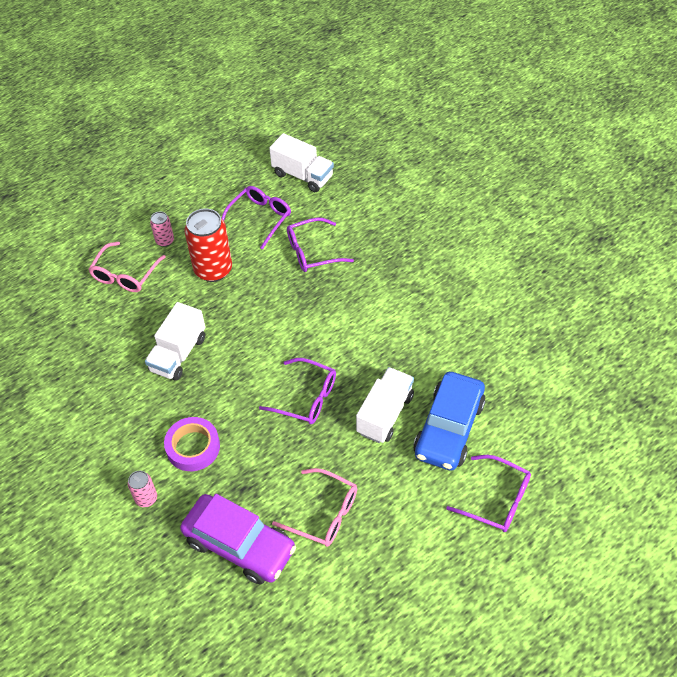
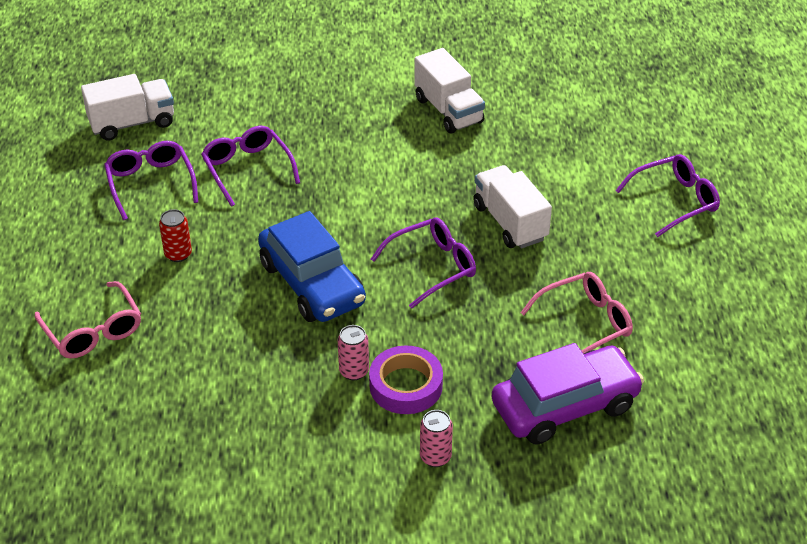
camera: 55 degrees left, 10 degrees down
(165, 241) = (84, 273): pink can -> pink can (354, 371)
(178, 354) = (265, 339): white truck -> white truck (448, 110)
(213, 270) = (178, 254): red can -> red can, size x0.50
(312, 252) = (247, 169): purple glasses -> purple glasses turned 135 degrees clockwise
(449, 428) = (569, 189): blue car -> blue car (312, 283)

